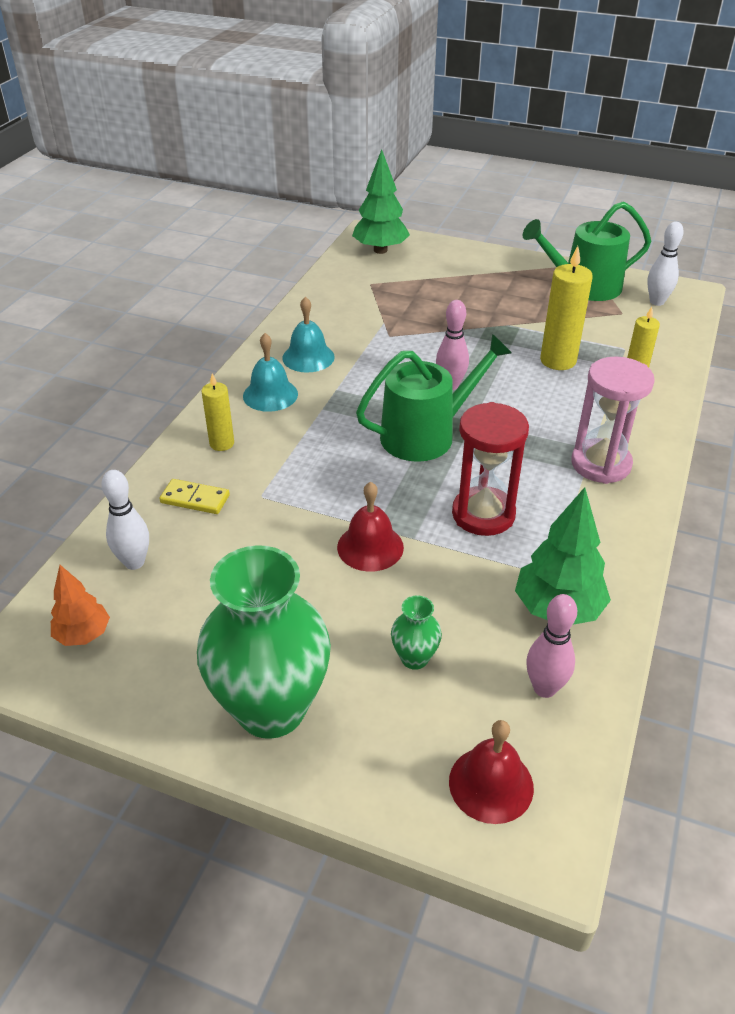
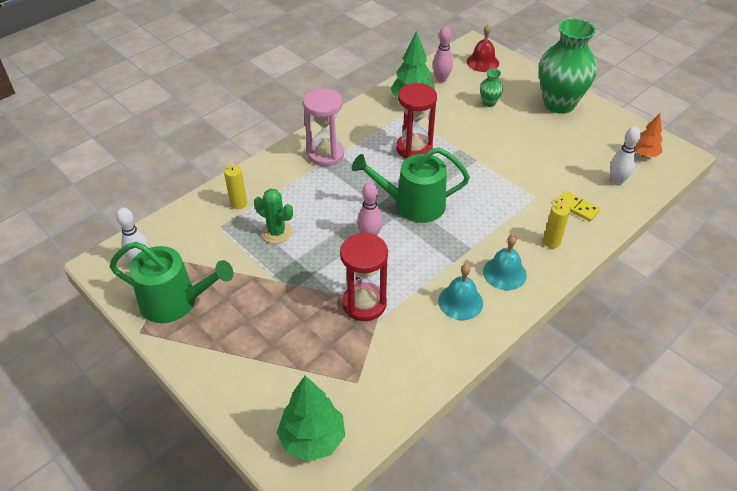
camera: 155 degrees left, 5 degrees up
(370, 547) = (485, 151): red bell -> none
(407, 330) = (364, 304): none -> red hourglass
(558, 360) = (276, 232): yellow candle -> green cactus

